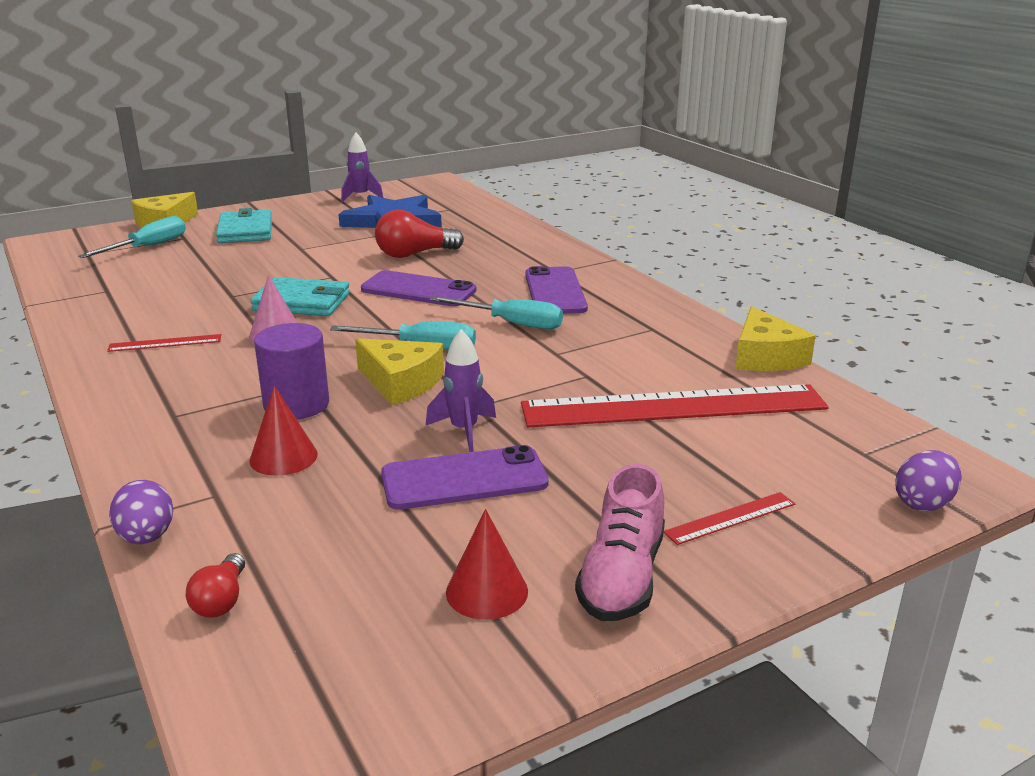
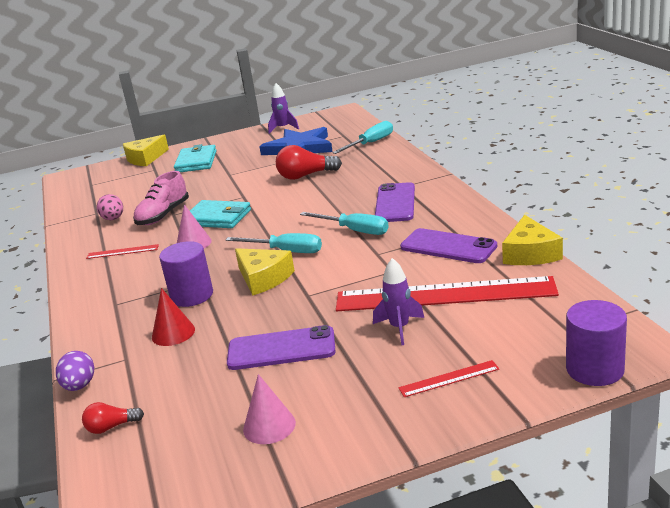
camera: 15 degrees right, 0 degrees up
(137, 299) = (113, 219): none -> pink egg
(148, 247) = (130, 178): turquoise screwdriver -> turquoise screwdriver (371, 143)
(221, 600) = (111, 427): red light bulb -> red light bulb turned 60 degrees clockwise
(418, 290) = (299, 205): purple phone -> purple phone (448, 247)
(464, 430) = (293, 314): purple rocket -> purple rocket (399, 328)
(487, 591) = (269, 426): red cone -> pink cone
(621, 577) = (358, 418): pink shoe -> pink shoe (163, 215)
(923, 503) = (595, 369): purple egg -> purple cylinder

